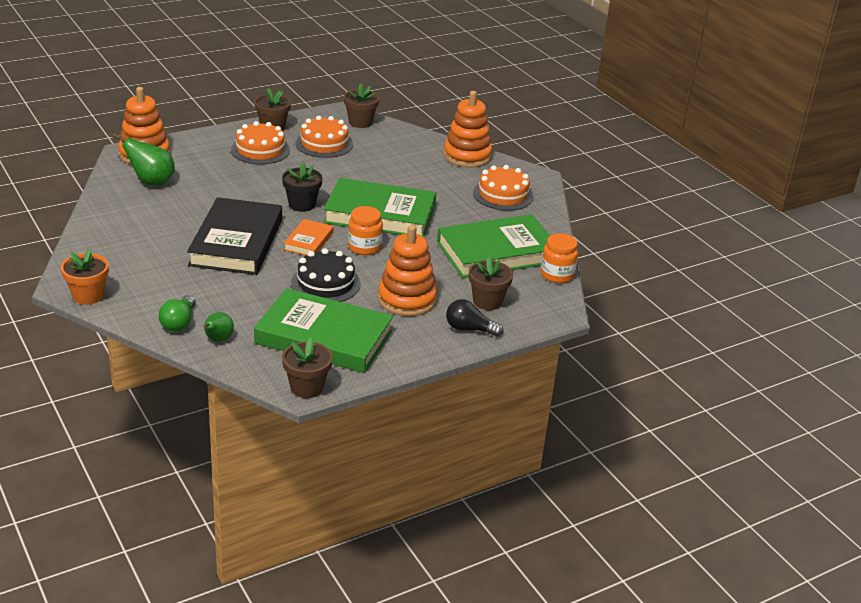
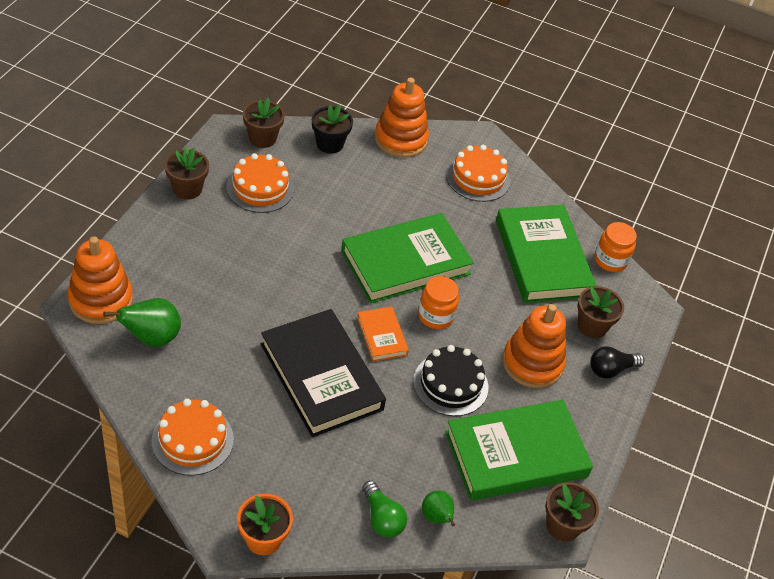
camera: 40 degrees left, 15 degrees up
(260, 150) = (209, 230): orange cake -> orange cake (192, 440)
(302, 204) = (326, 288): black flower pot -> black flower pot (330, 144)
(497, 252) = (542, 258): green book -> green book turned 45 degrees counterclockwise

